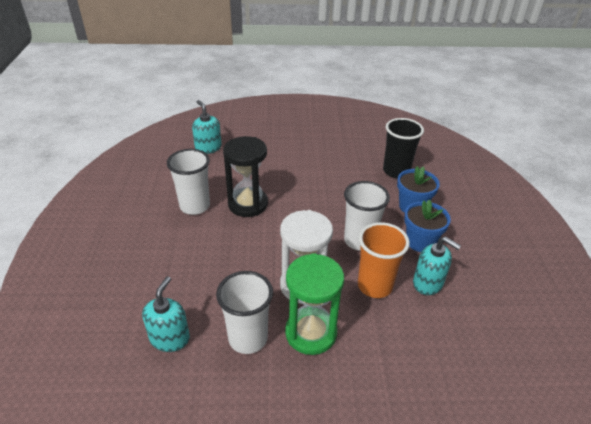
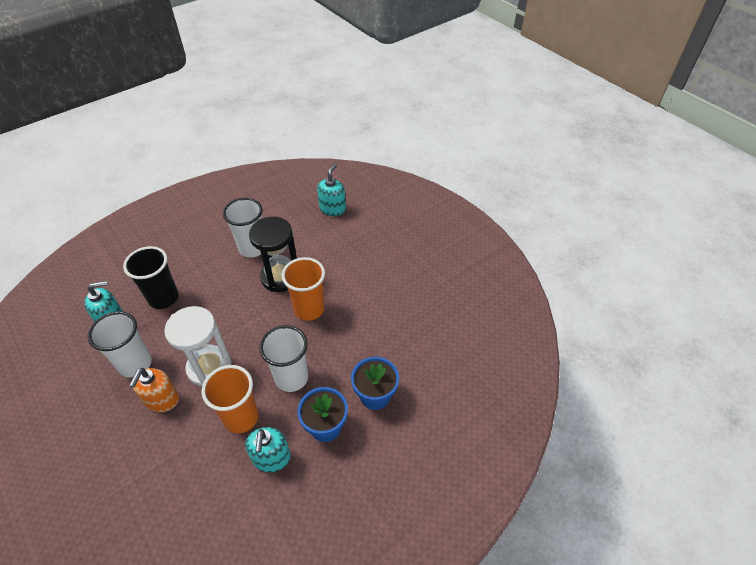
camera: 55 degrees right, 10 degrees up
(300, 203) = (309, 309): none -> orange cup
(311, 333) = (162, 400): green hourglass -> orange soap dispenser
(396, 171) = (423, 355): black cup -> black cup (163, 298)

